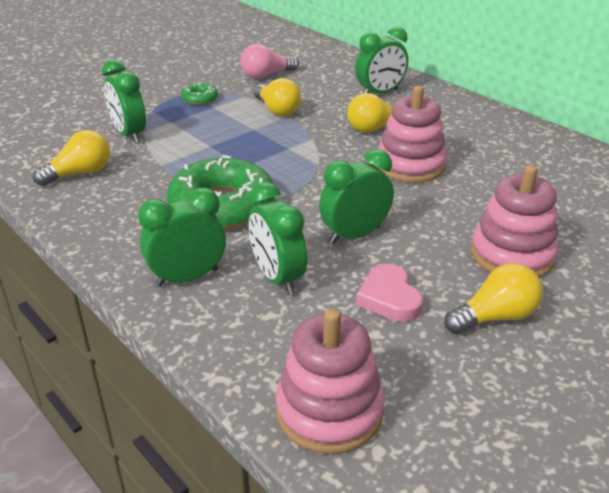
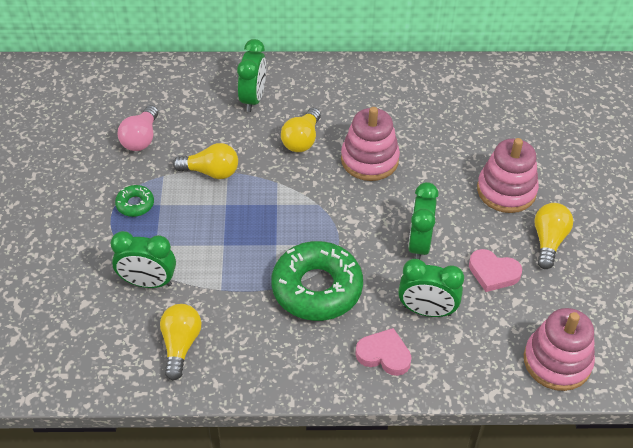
camera: 50 degrees left, 15 degrees up
(187, 277) = (384, 355): green clock -> pink heart

